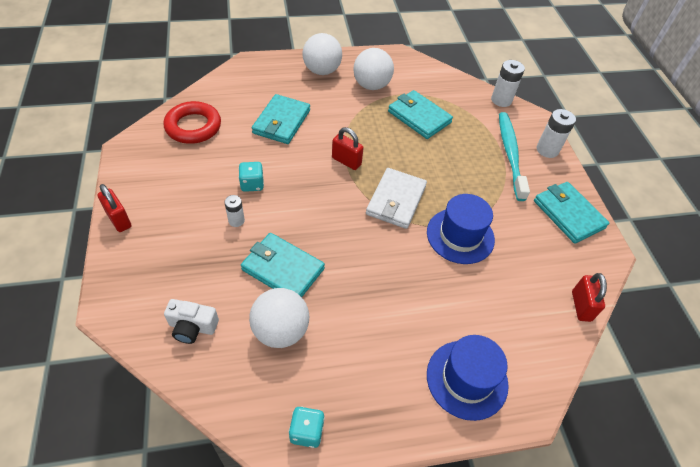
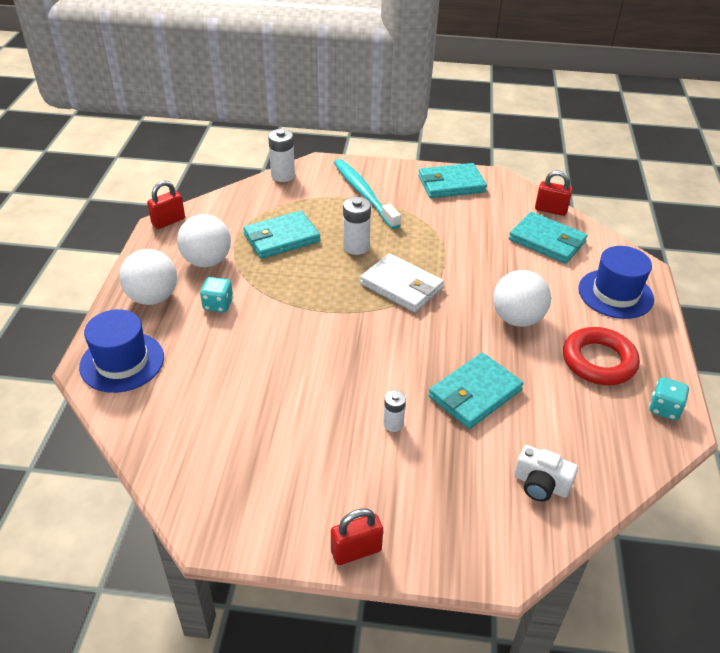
camera: 70 degrees left, 10 degrees down
(192, 327) = (541, 484): white camera -> white camera turned 90 degrees clockwise
(193, 127) = (201, 448): red ring -> red ring (598, 361)
(252, 184) = (337, 400): turquoise dice -> turquoise dice (218, 305)
(281, 122) = (235, 354): turquoise wallet -> turquoise wallet (547, 241)
(281, 330) = (553, 408): white ball -> white ball (517, 319)
(346, 161) = (329, 310): red padlock -> red padlock (168, 221)
(460, 235) = (460, 255): blue hat -> blue hat (122, 362)
(510, 154) = (364, 193): turquoise toothbrush -> turquoise toothbrush turned 45 degrees clockwise
(547, 150) = (367, 170): white battery -> white battery (356, 247)

